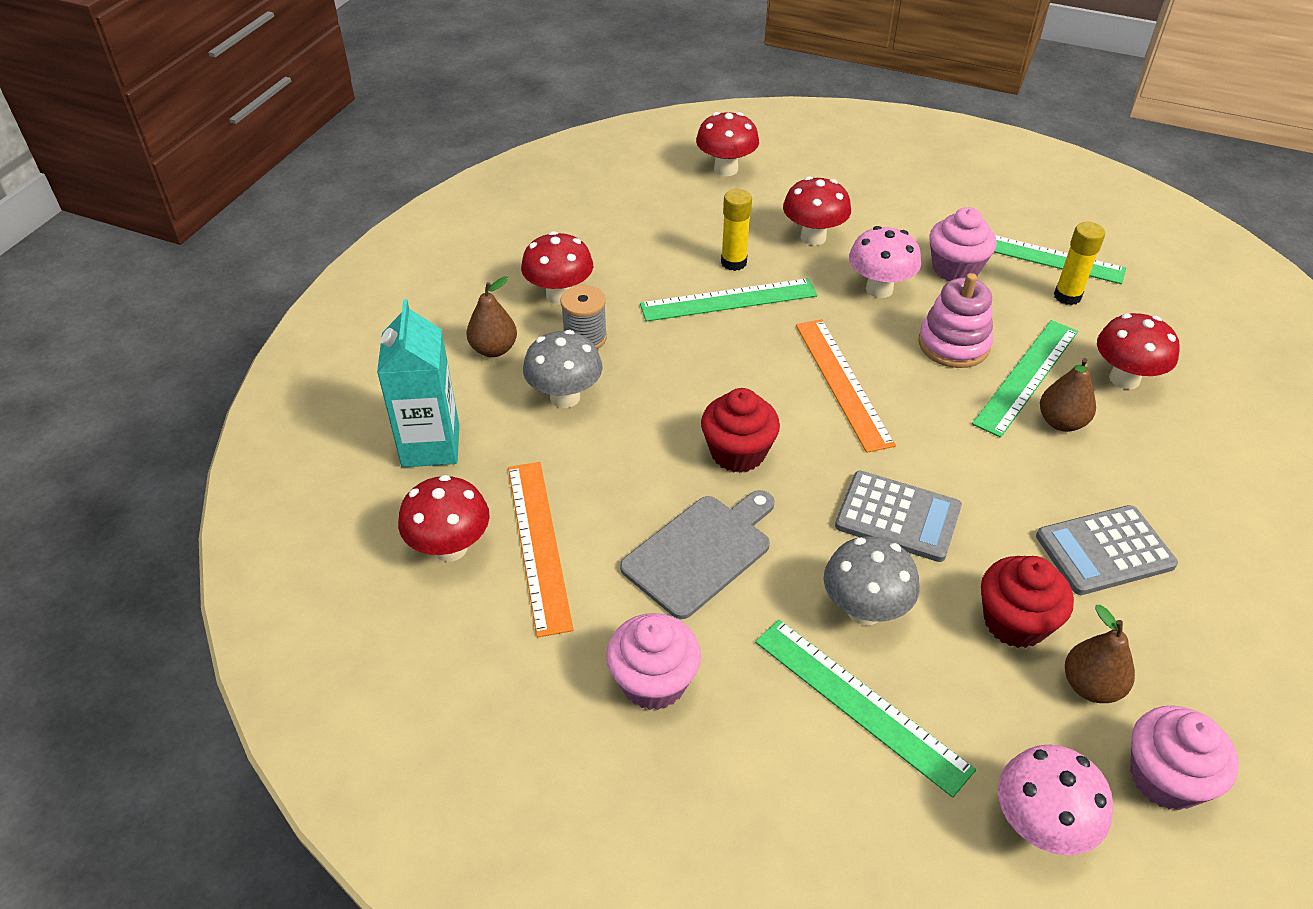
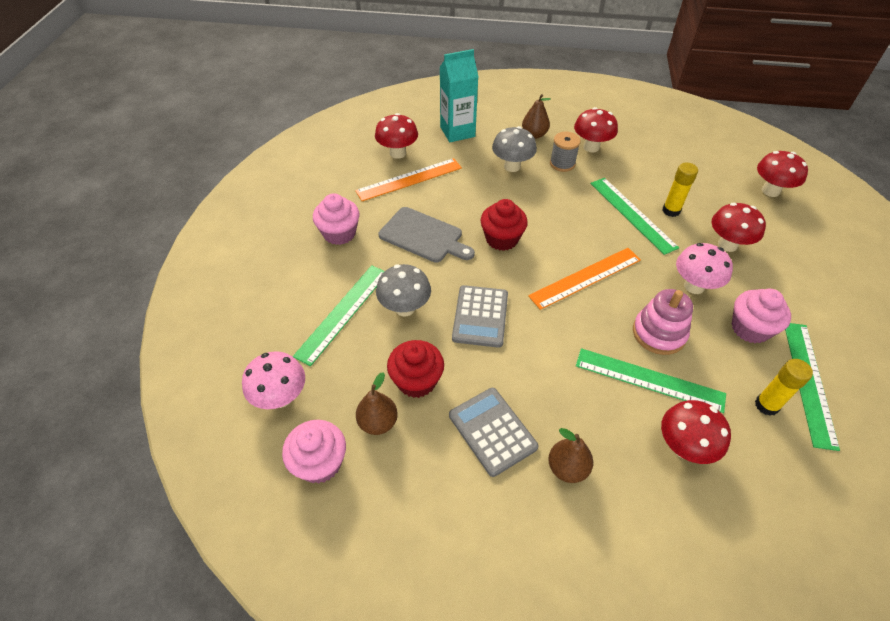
camera: 75 degrees right, 5 degrees up
(1061, 422) = (609, 403): brown pear -> brown pear (567, 468)

